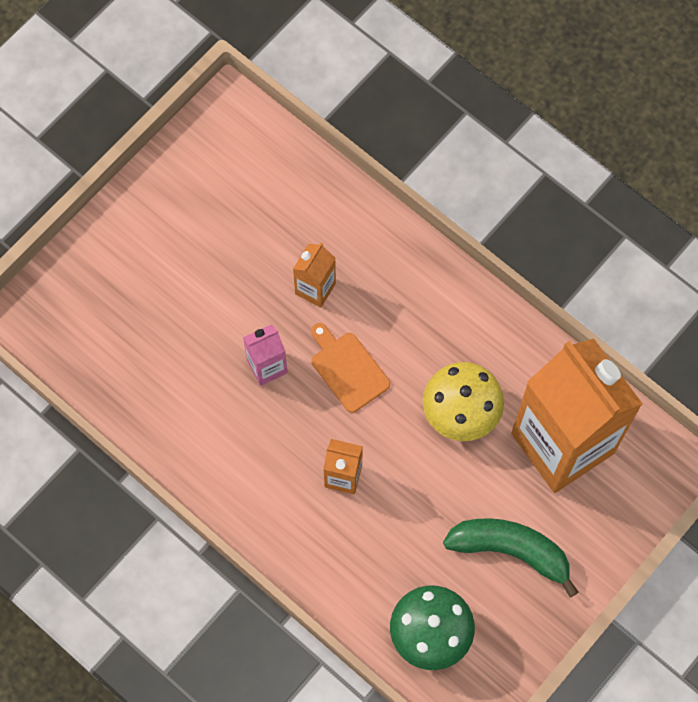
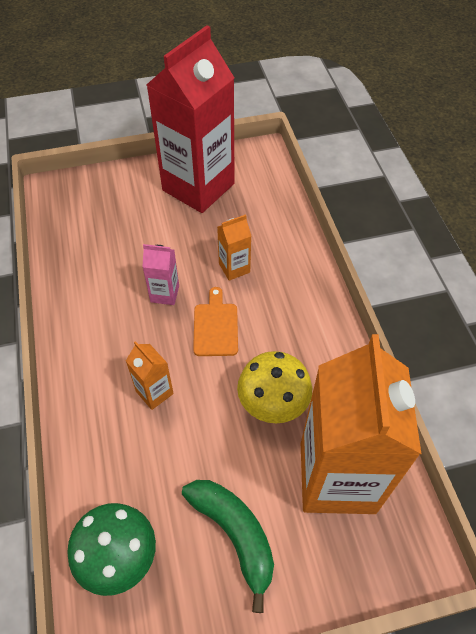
camera: 35 degrees right, 15 degrees down
(194, 207) = (198, 187): none -> red carton

